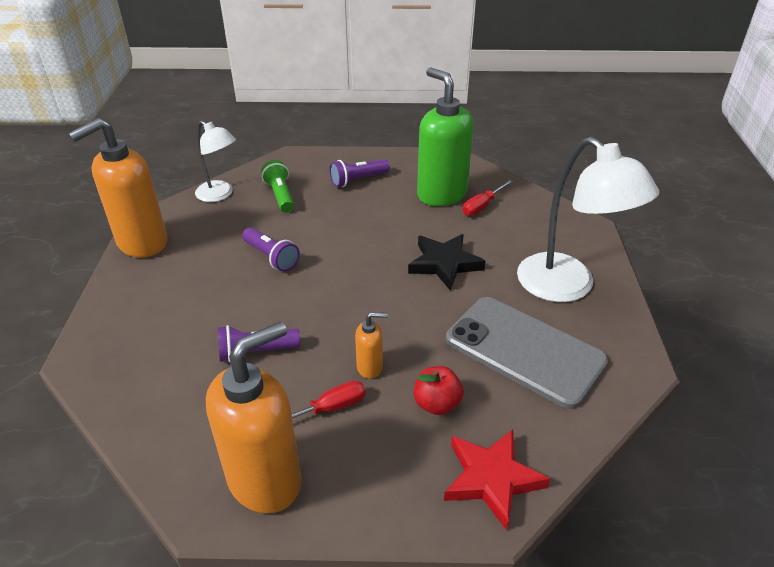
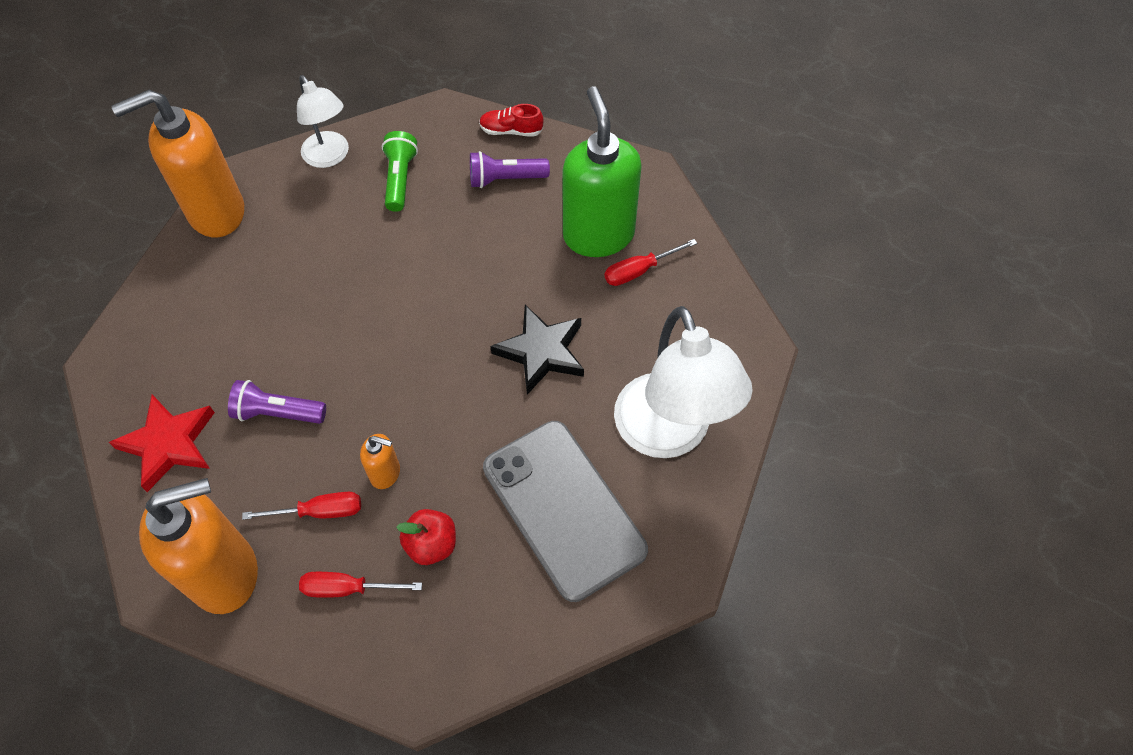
camera: 20 degrees right, 20 degrees up
(271, 257) = (348, 279): purple flashlight -> none
(346, 156) = (511, 130): none -> red shoe
(384, 456) = (347, 588): none -> red screwdriver
(491, 479) = (439, 653): red star -> red star (169, 444)

